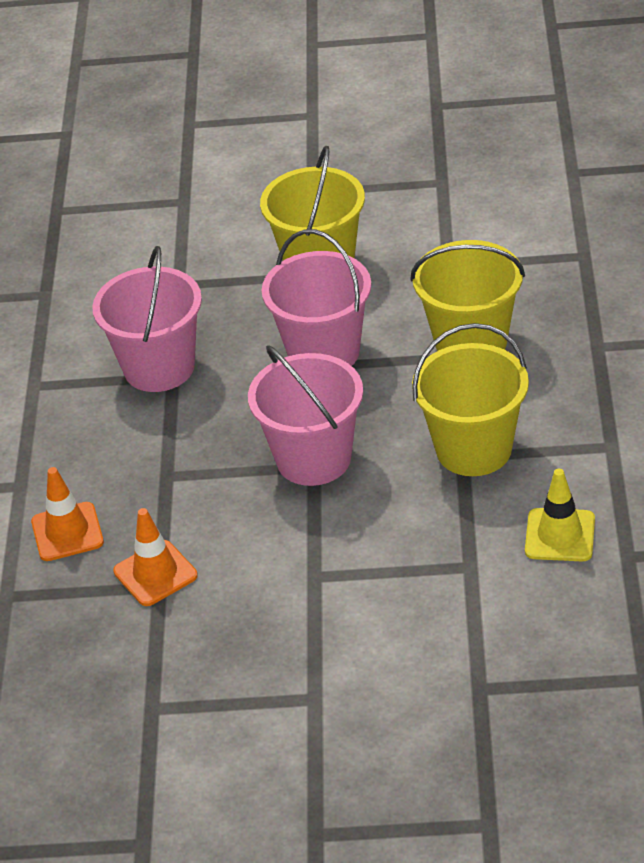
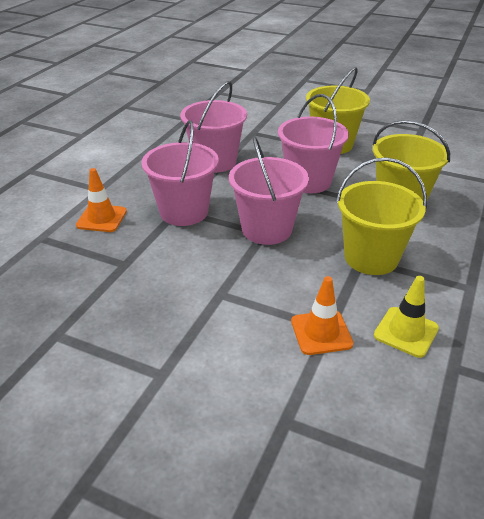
camera: 20 degrees right, 5 degrees down
(155, 573) = (128, 256): orange traffic cone -> orange traffic cone (321, 332)
(178, 475) = (184, 212): none -> pink bucket

